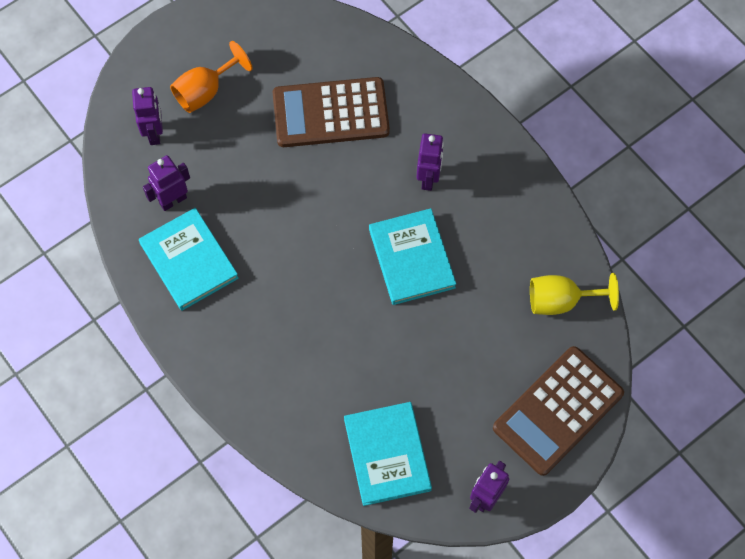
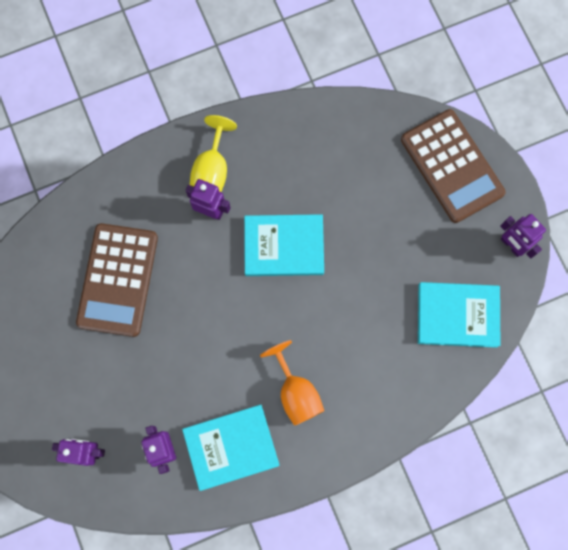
camera: 75 degrees left, 10 degrees up
(205, 91) = (57, 392): orange goblet -> orange goblet (296, 392)
(561, 301) = (356, 134): yellow goblet -> yellow goblet (212, 170)

